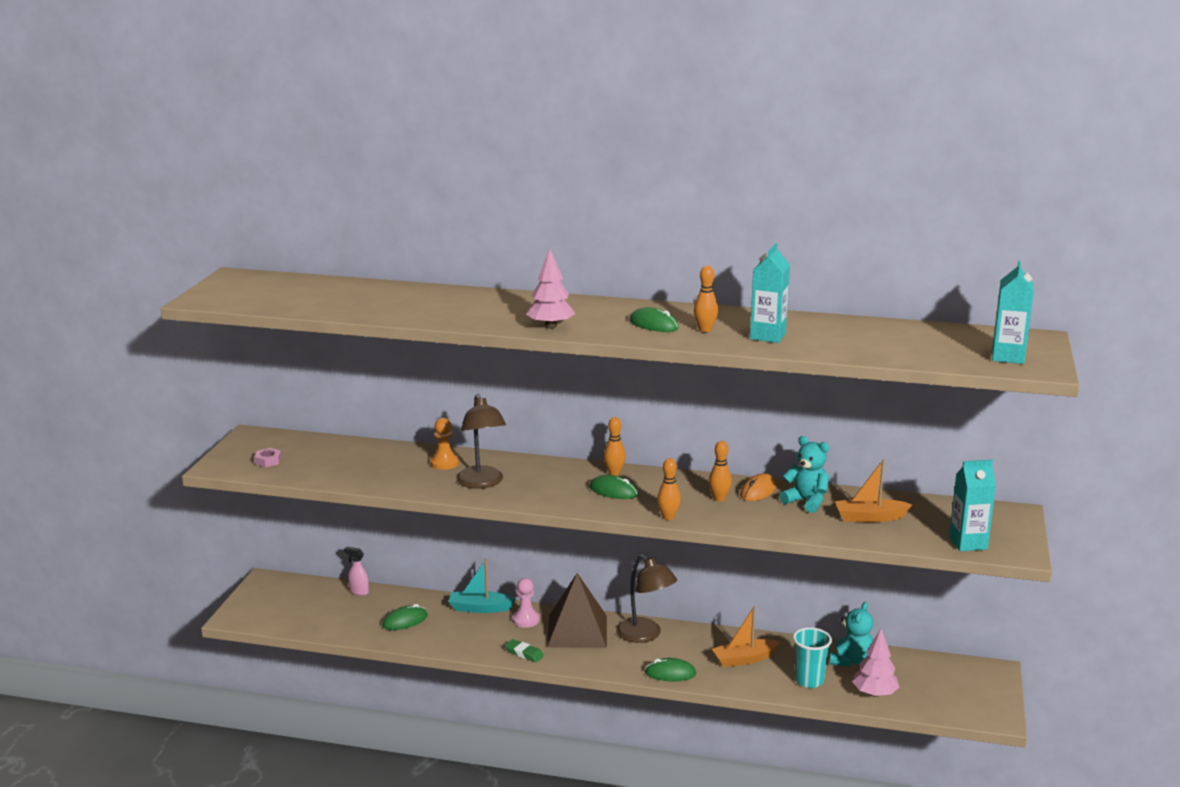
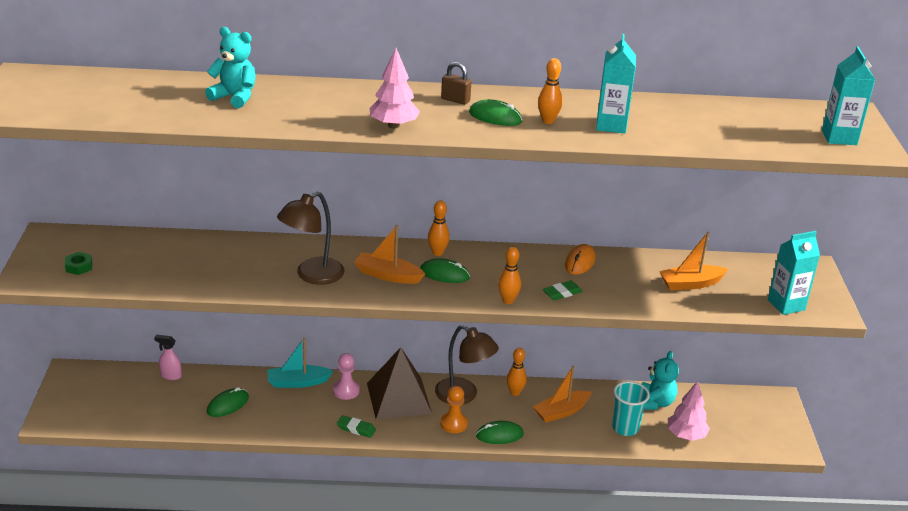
camera: 15 degrees left, 10 degrees up
(268, 461) = (79, 267): pink nut -> green nut
(444, 463) = (265, 254): orange pawn -> orange pawn (453, 424)
(482, 483) = (312, 275): brown lamp -> brown lamp turned 75 degrees clockwise
(556, 488) = (388, 275): none -> orange boat
(622, 310) = (455, 100): none -> brown padlock
(719, 498) = (547, 274): orange bowling pin -> orange bowling pin (515, 392)
(727, 515) = (562, 293): none -> green eraser
(806, 501) = (627, 270): turquoise teddy bear -> turquoise teddy bear (234, 97)

